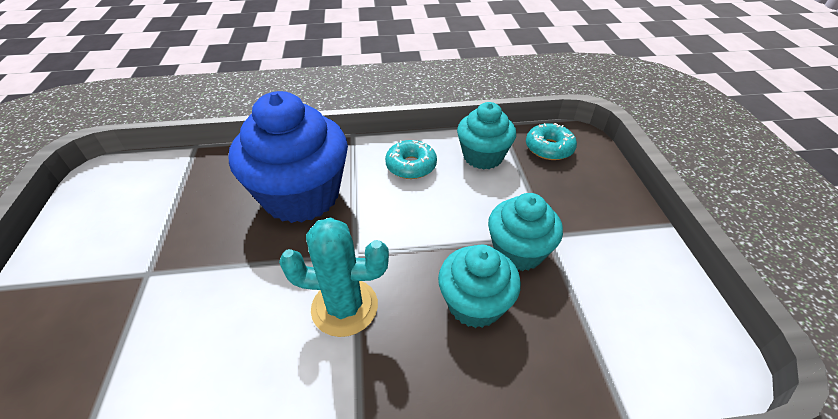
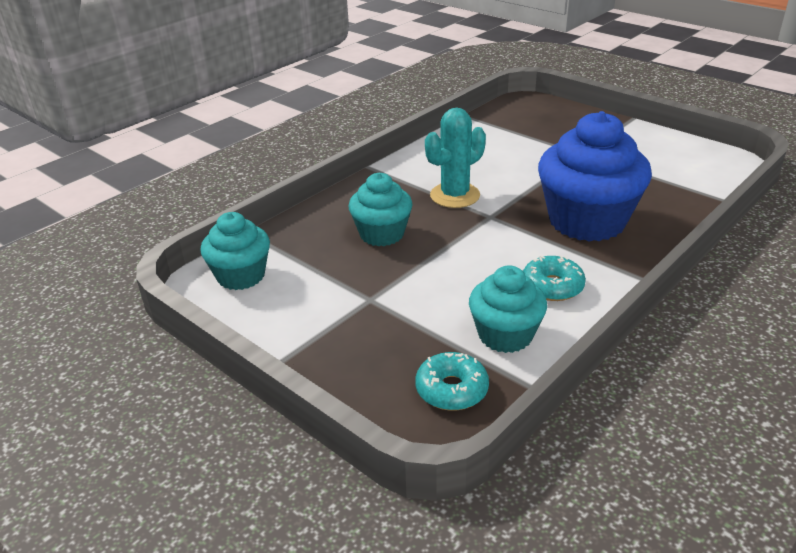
camera: 140 degrees right, 10 degrees down
(518, 251) = (383, 275): turquoise cupcake -> turquoise cupcake (241, 276)

